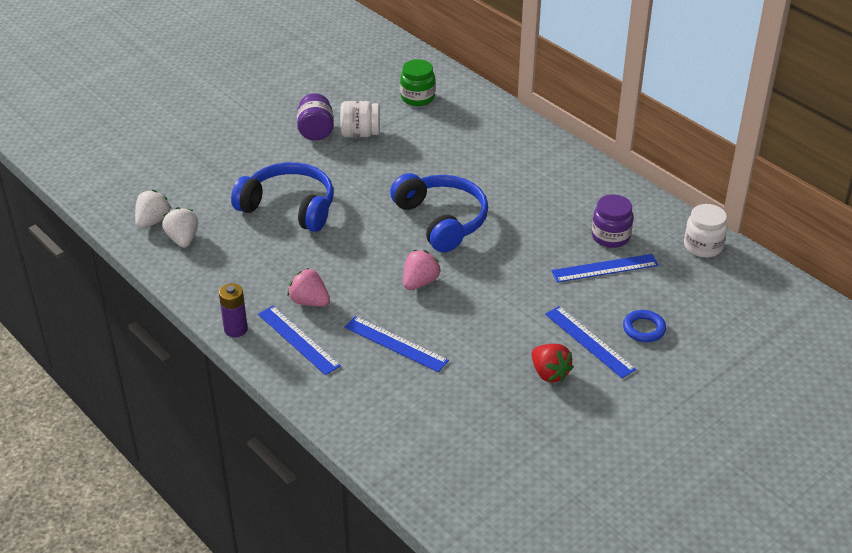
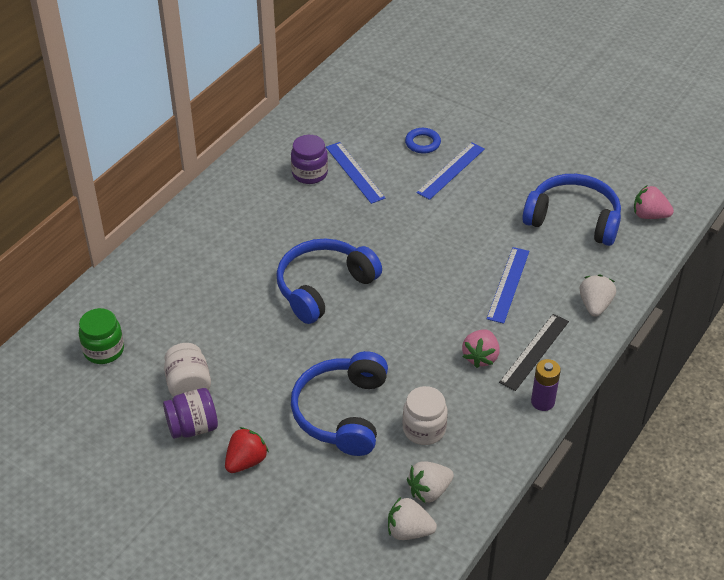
camera: 105 degrees left, 5 degrees up
(298, 340) = (534, 351): blue ruler -> black ruler
(338, 402) = (595, 305): none -> white strawberry
(420, 282) = (421, 285): pink strawberry -> pink strawberry (649, 215)
(477, 423) = (573, 219): none -> blue headphones
(549, 373) = (498, 188): red strawberry -> red strawberry (246, 461)
(703, 246) = (304, 120): white jar -> white jar (424, 429)

